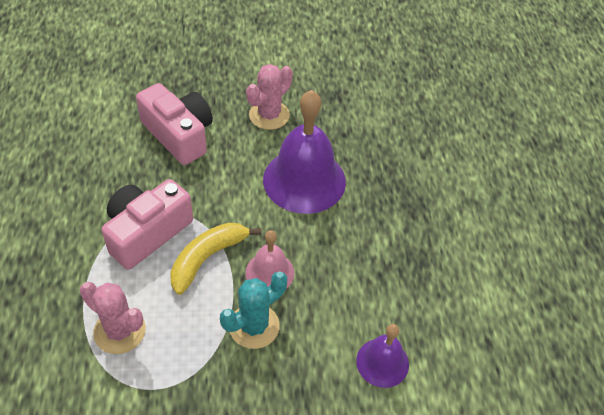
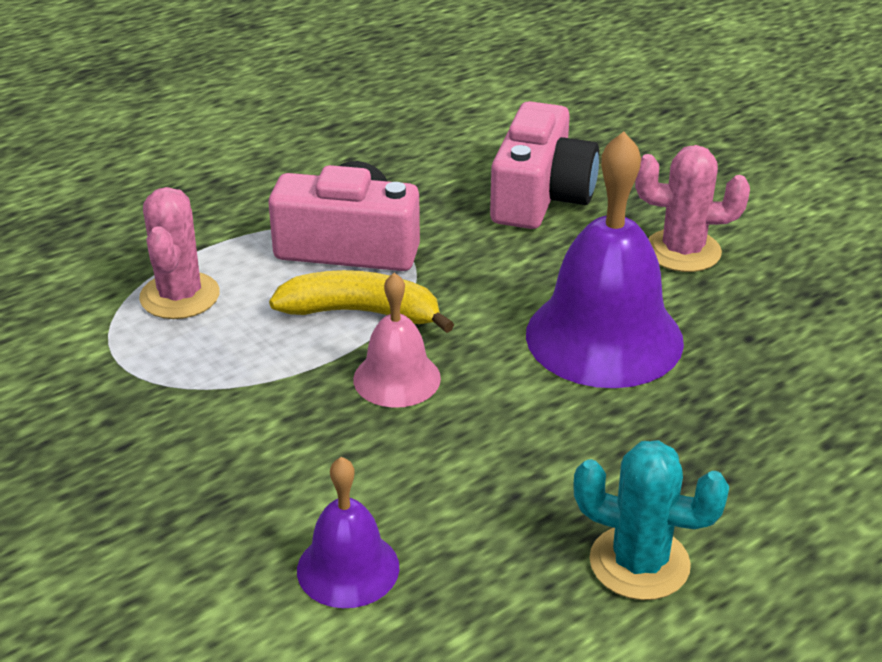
camera: 60 degrees right, 15 degrees down
(254, 326) = (291, 404): turquoise cactus -> turquoise cactus (639, 563)

